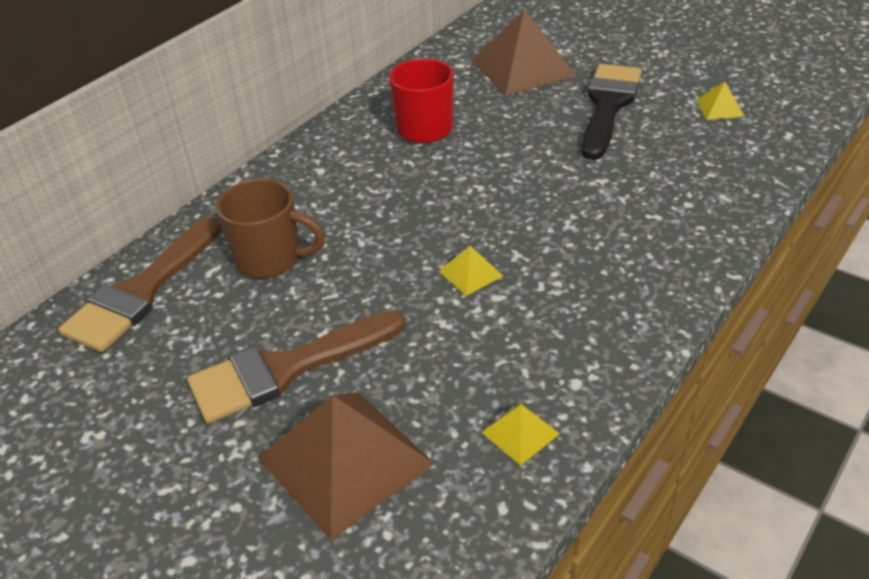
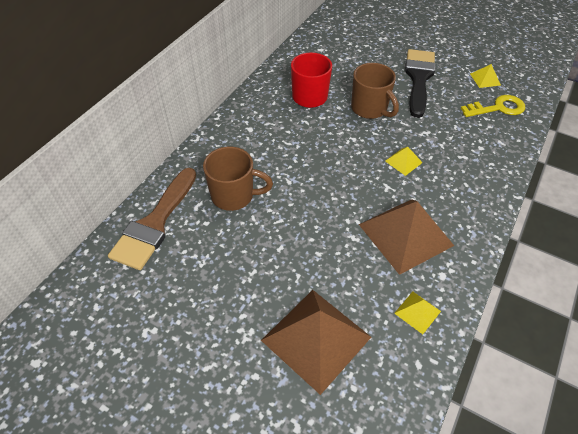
camera: 10 degrees left, 10 degrees up
(285, 369) = (263, 275): brown brush -> none
(470, 273) = (362, 201): yellow pyramid -> yellow pyramid (403, 161)
(517, 146) = (370, 109): none -> brown mug
(523, 68) = (360, 51): brown pyramid -> brown pyramid (405, 235)
(731, 149) = (497, 108): none -> yellow key

